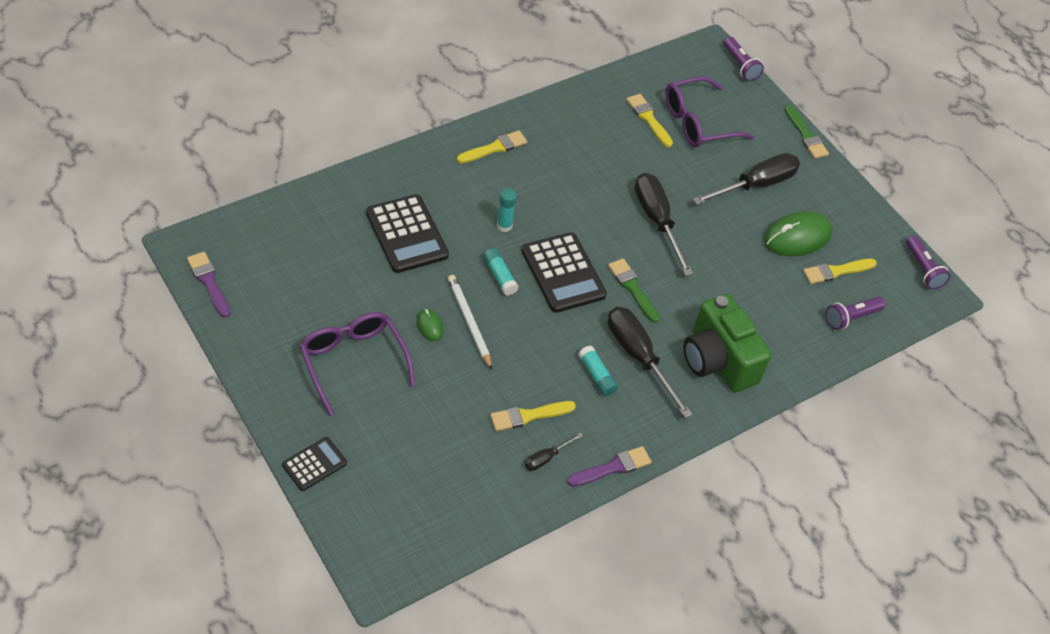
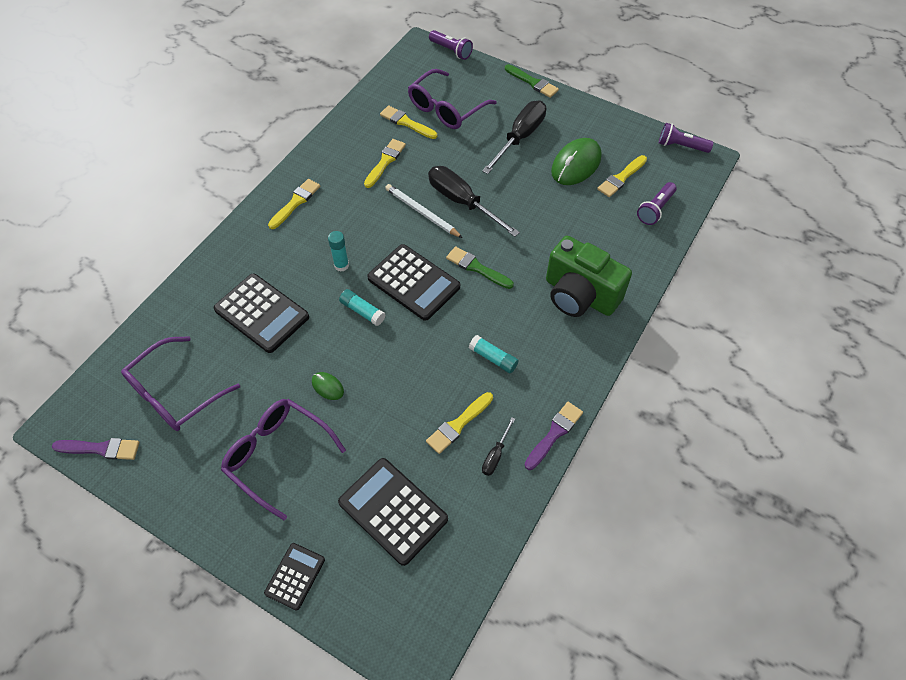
camera: 20 degrees left, 5 degrees up
(209, 282) = (101, 449): purple brush -> purple brush turned 150 degrees clockwise
(293, 267) = (174, 394): none -> purple glasses
(427, 456) = (393, 511): none -> black calculator
(469, 322) = (360, 366): white pencil -> white pencil (422, 213)
(604, 148) = (385, 162): none -> yellow brush
(638, 357) = (517, 324): black screwdriver -> none
(923, 269) = (681, 146): purple flashlight -> purple flashlight turned 150 degrees clockwise

